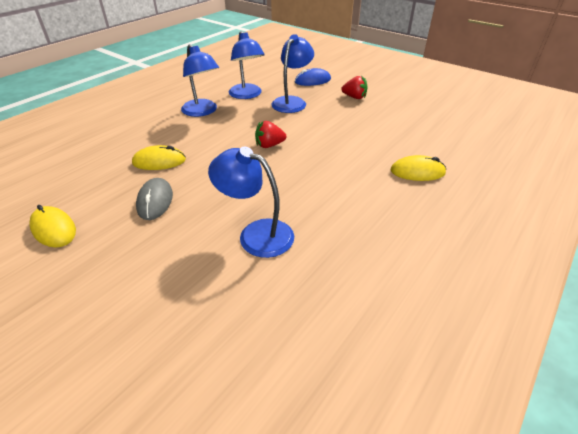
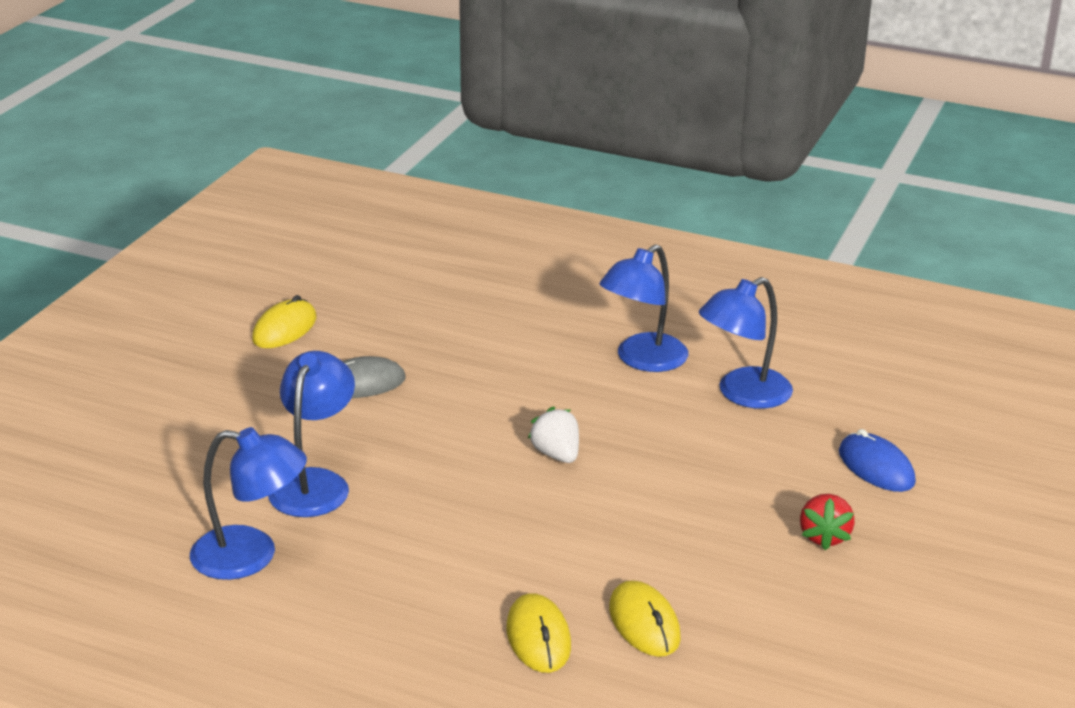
camera: 75 degrees right, 10 degrees down
(159, 161) = (460, 360): yellow mouse -> yellow mouse (644, 623)
(269, 145) = (556, 455): red strawberry -> white strawberry
(292, 102) = (746, 454): blue lamp -> blue lamp (251, 556)

